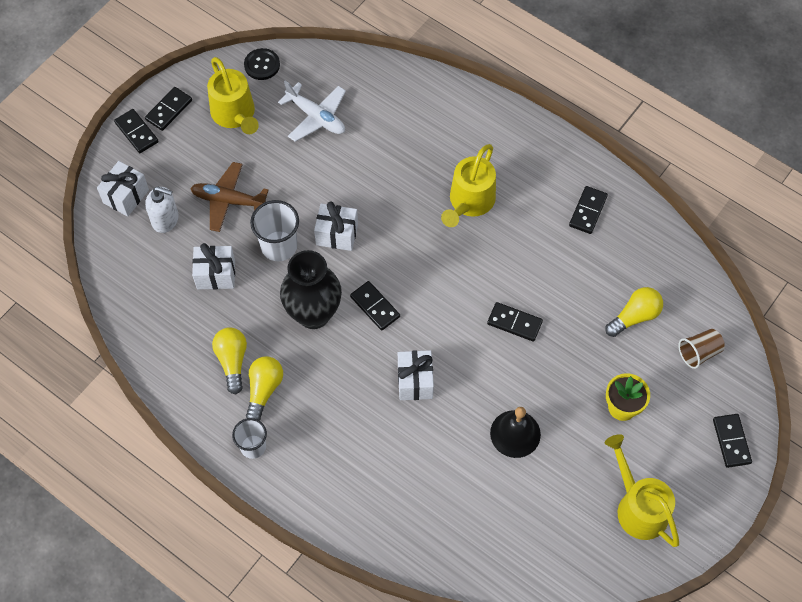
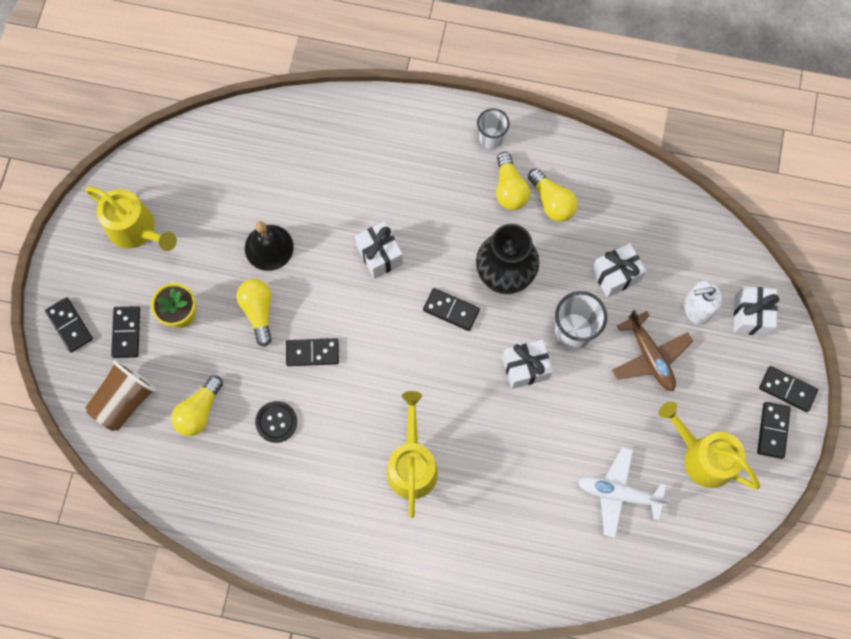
camera: 155 degrees right, 10 degrees up
(229, 201) = (649, 356): brown plane -> brown plane turned 75 degrees clockwise
(262, 65) = (712, 532): black button -> black button (276, 422)
(548, 379) = (258, 311): none -> yellow light bulb
(588, 211) = (287, 510): black domino -> black domino (126, 332)
(699, 353) = (125, 400): brown cup -> brown cup, size x1.51

